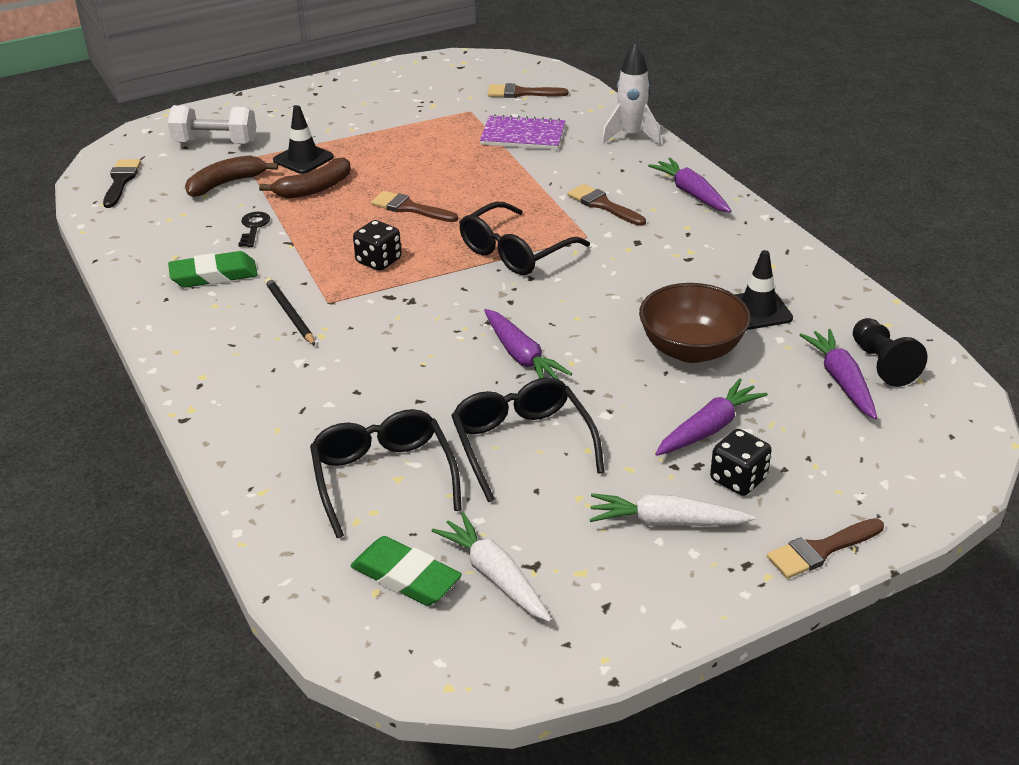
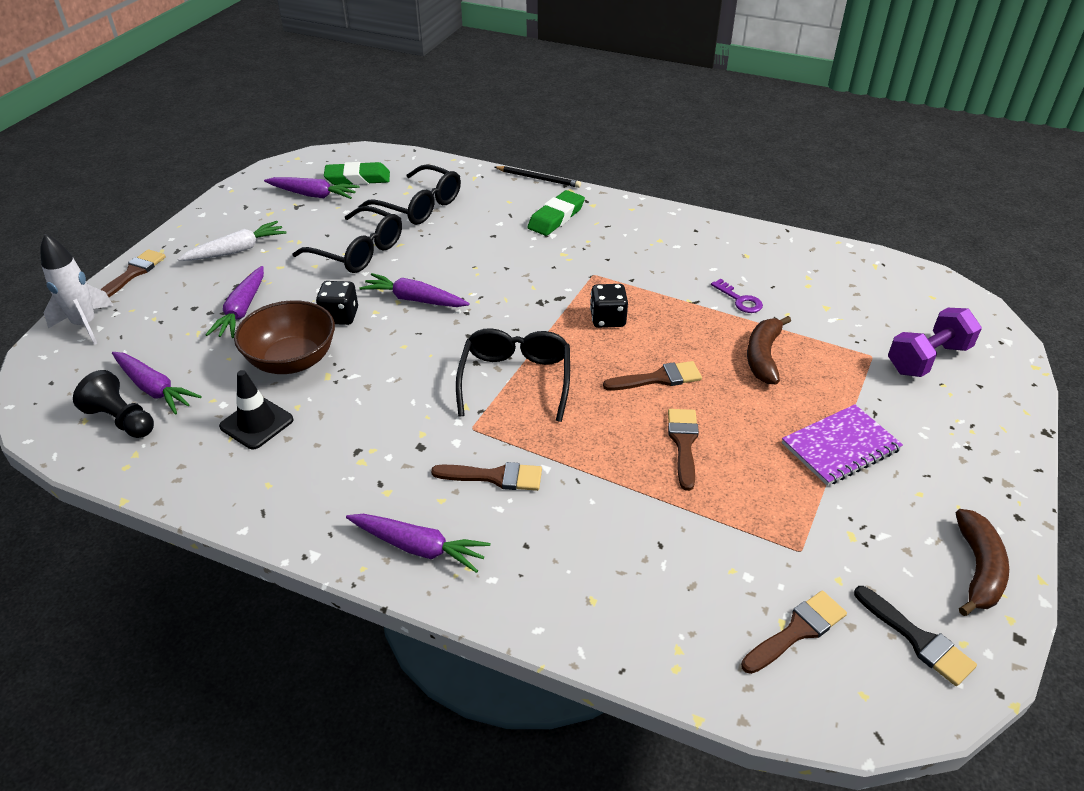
camera: 140 degrees right, 5 degrees up
(121, 181) = (906, 287): black brush -> black brush (918, 639)
(214, 275) = (696, 256): green eraser -> green eraser (556, 217)
(215, 143) = (928, 359): white dumbbell -> purple dumbbell
(226, 183) = (834, 325): brown banana -> brown banana (978, 569)
(254, 227) = (740, 300): black key -> purple key
(289, 314) = (605, 256): black pencil -> black pencil (538, 179)
(303, 159) = (829, 382): black traffic cone -> none
(454, 171) = (683, 443): none -> brown brush
(495, 576) = (313, 195): white carrot -> purple carrot
(523, 135) = (691, 541): purple notebook -> purple notebook (840, 447)
(631, 136) = (573, 618): white rocket -> white rocket (85, 325)
(738, 479) = (204, 289): black dice -> black dice (340, 316)

